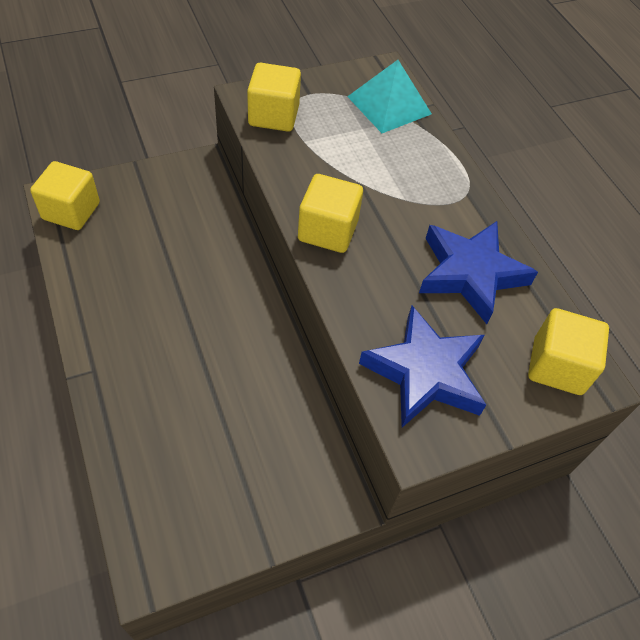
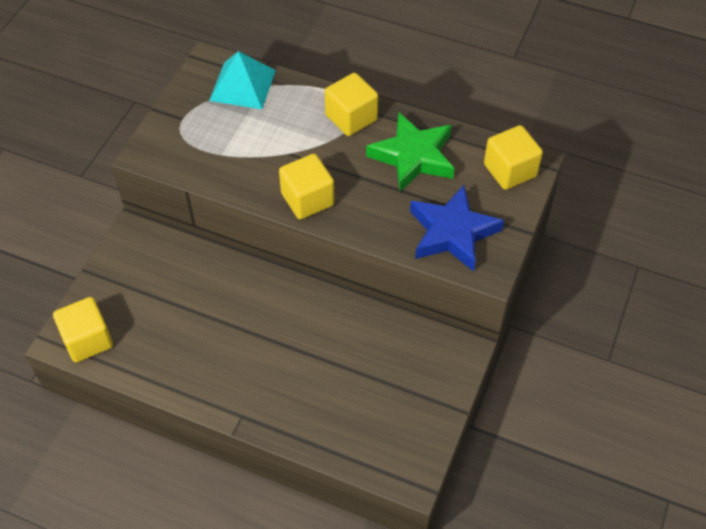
camera: 40 degrees left, 0 degrees up
(273, 115) = (180, 153): yellow cube -> yellow cube (351, 118)
(470, 274) = (413, 156): blue star -> green star

